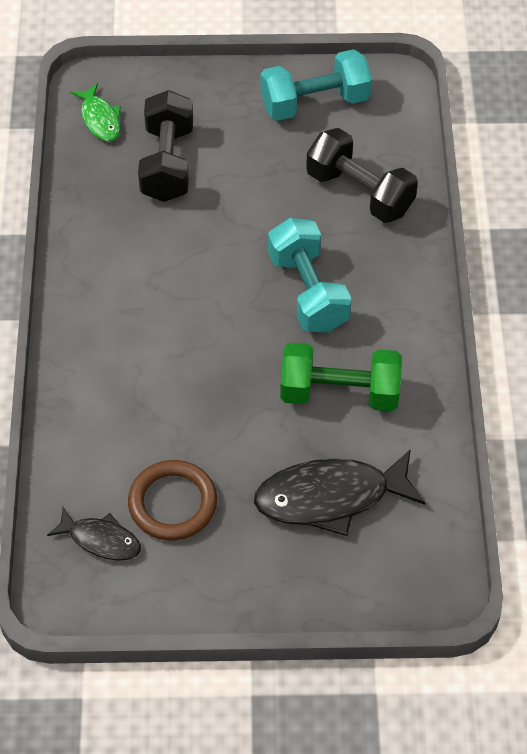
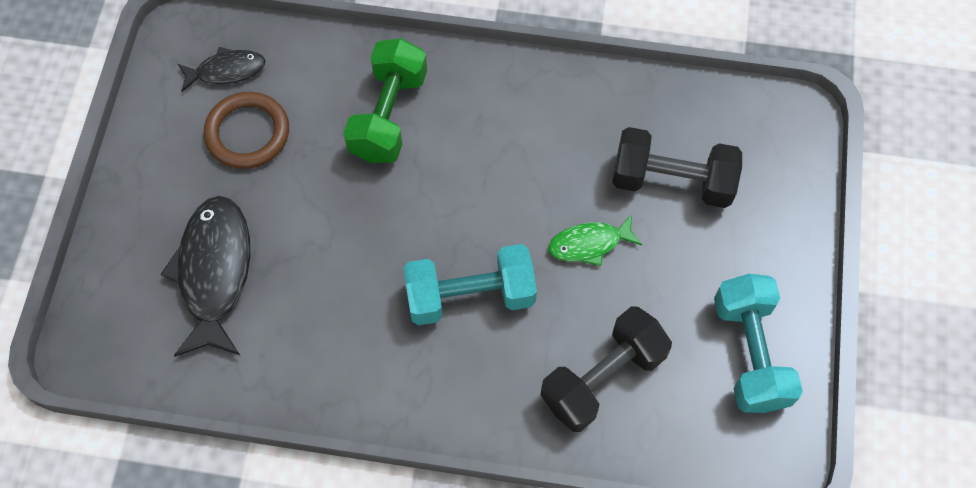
camera: 100 degrees right, 10 degrees up
(100, 119) = (744, 122): green fish -> green fish (589, 244)
(101, 540) = (226, 71): black fish -> black fish turned 135 degrees counterclockwise
(339, 393) = (334, 304): green dumbbell -> green dumbbell (388, 115)

